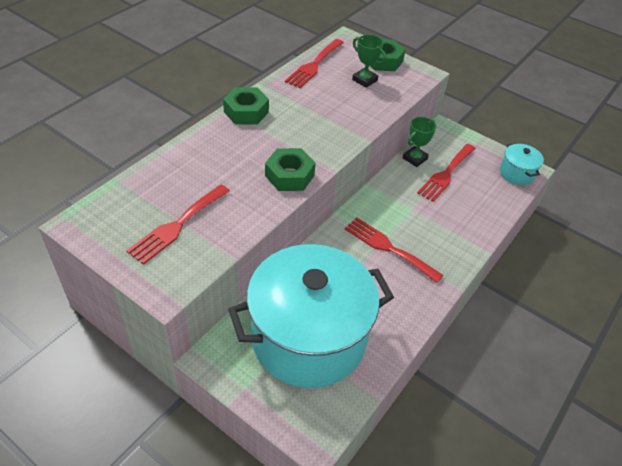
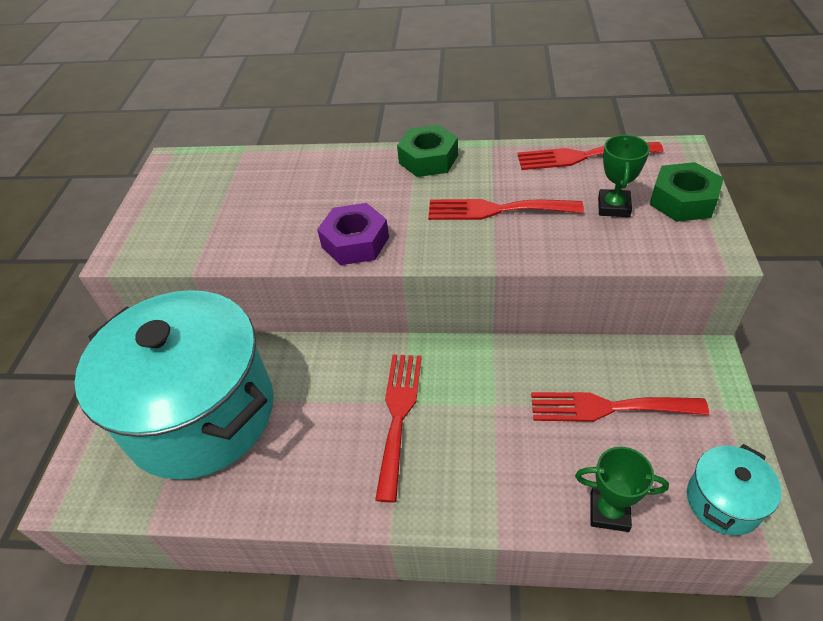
camera: 65 degrees right, 0 degrees up
(177, 225) = (211, 212): red fork -> red fork (496, 210)
(289, 175) = (355, 242): green nut -> purple nut
(415, 158) = (598, 357): green trophy -> green trophy (609, 511)

